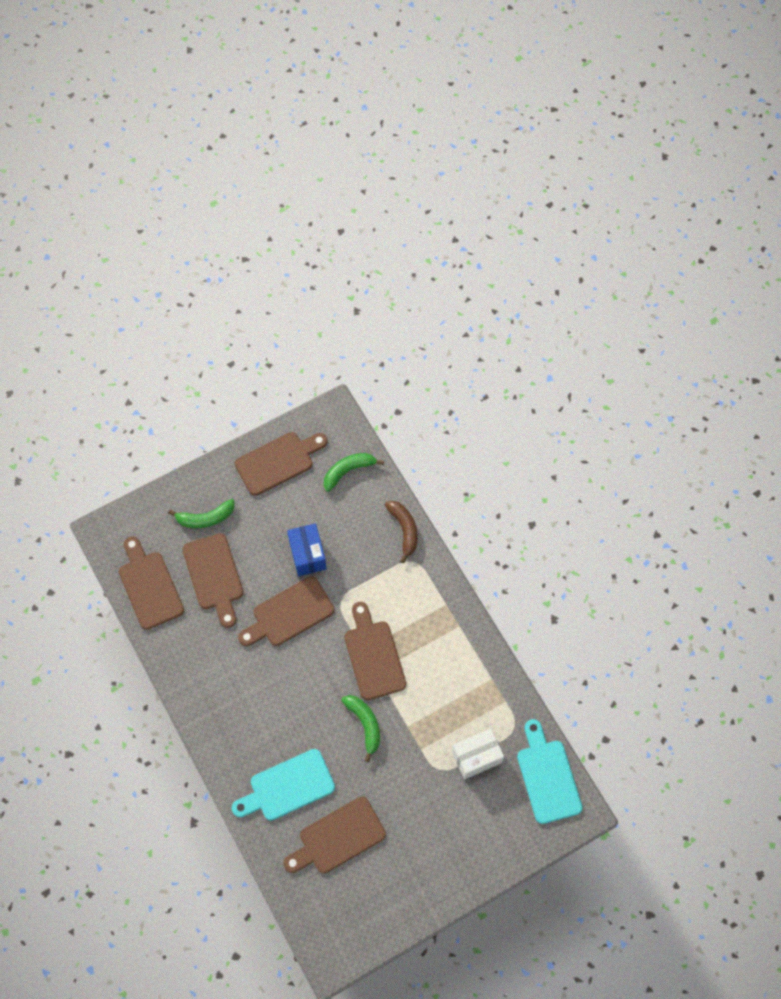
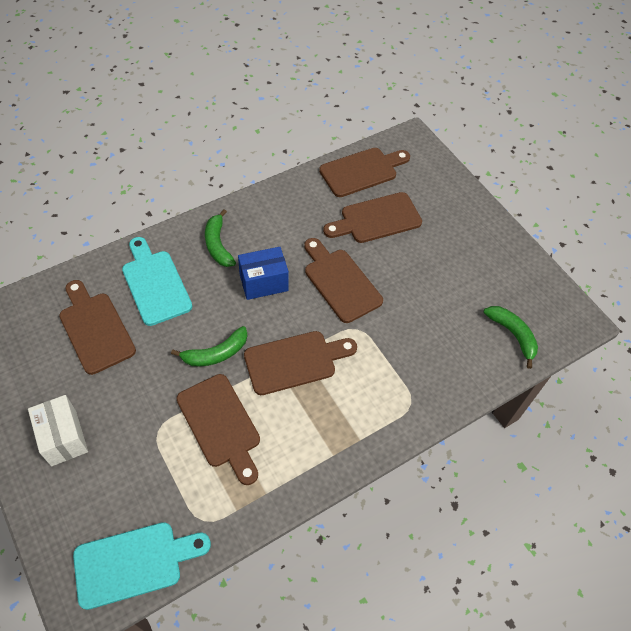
camera: 85 degrees right, 10 degrees down
(205, 518) = (436, 211): green banana -> green banana (218, 245)
(278, 462) = (510, 269): brown cutting board -> brown cutting board (220, 425)
(307, 555) = (407, 297): blue box -> blue box (263, 282)
(404, 530) = (449, 393): brown banana -> none
(476, 757) = (168, 473): white box -> white box (63, 437)

